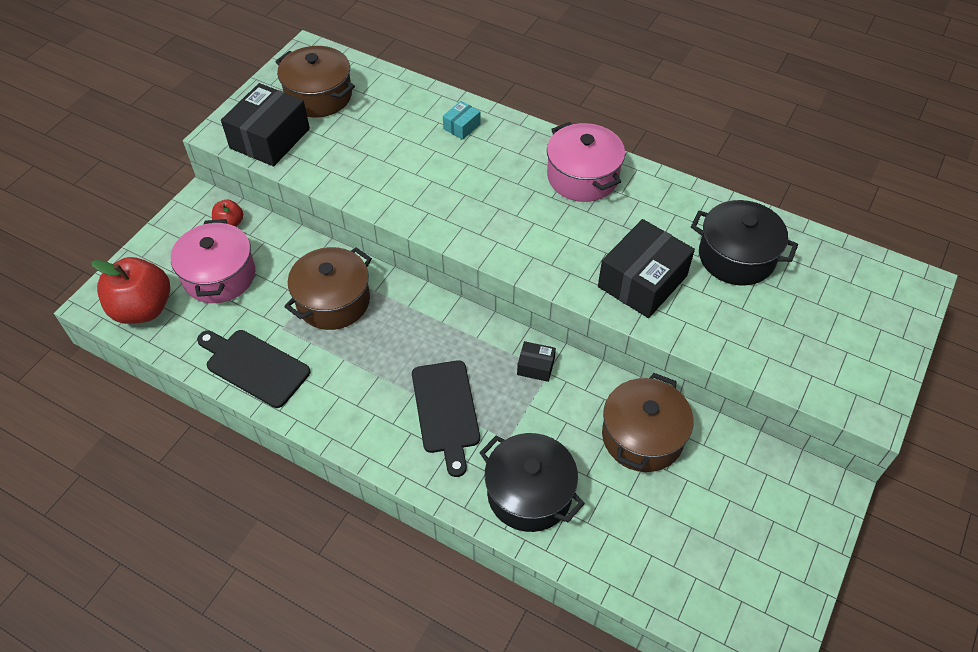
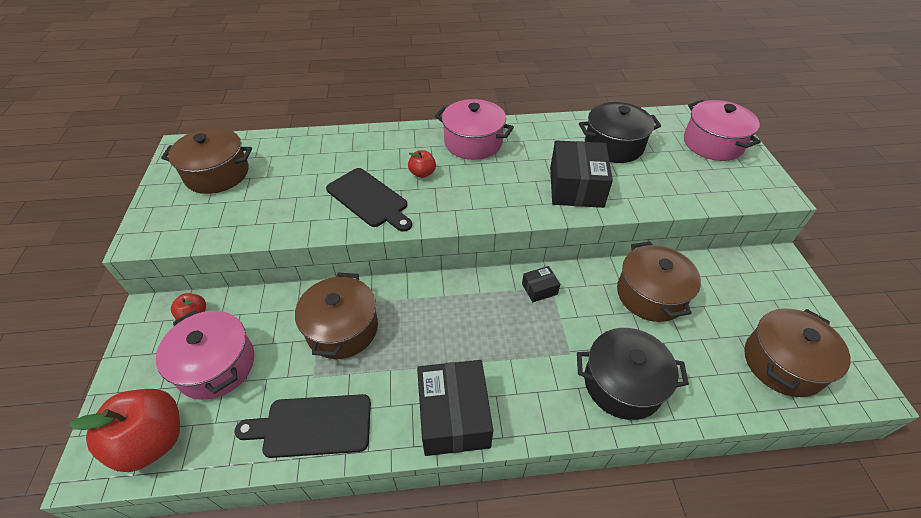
camera: 35 degrees left, 5 degrees down
(270, 138) = (195, 223): black box -> black box (454, 416)
(446, 411) = (507, 361): black cutting board -> black cutting board (369, 199)
(462, 126) = (357, 147): turquoise box -> none
(500, 187) = (422, 173): none -> red apple
(708, 577) = (782, 363): none -> brown pot
(863, 315) = (712, 144): none -> pink pot

